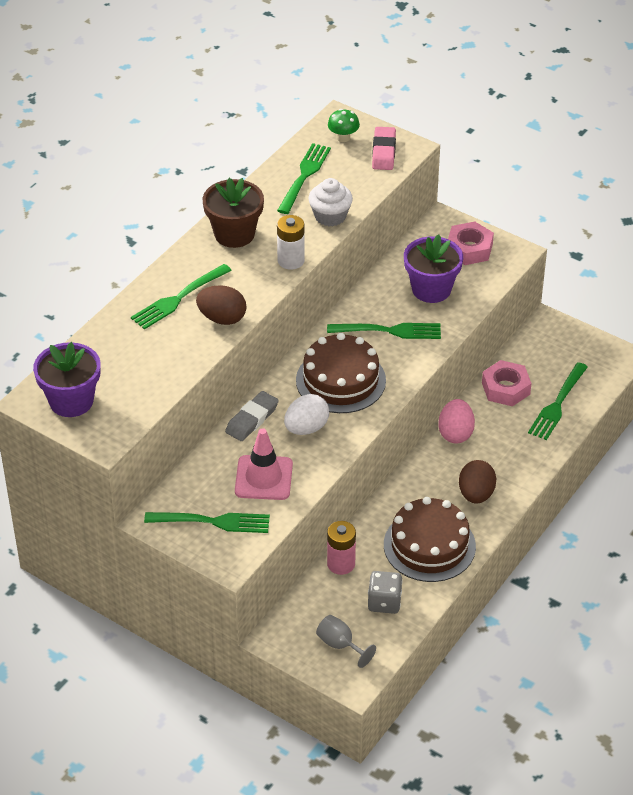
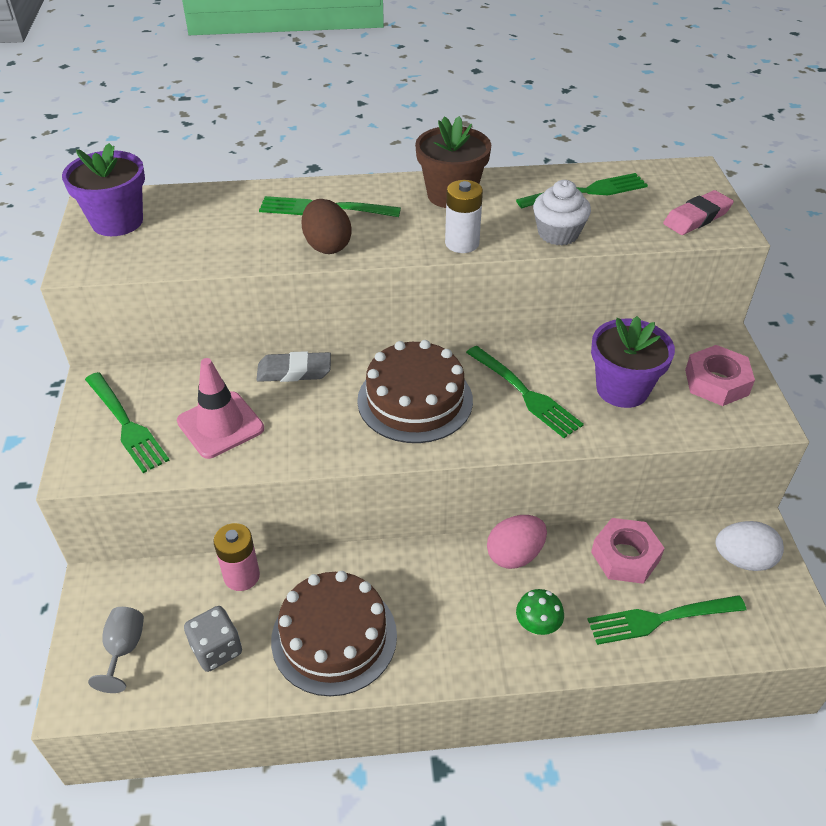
camera: 50 degrees right, 0 degrees up
(306, 428) = (321, 415): white egg -> white egg (743, 559)
(343, 138) = (673, 186): green mushroom -> green mushroom (537, 626)
(476, 494) = (448, 631): brown egg -> none

